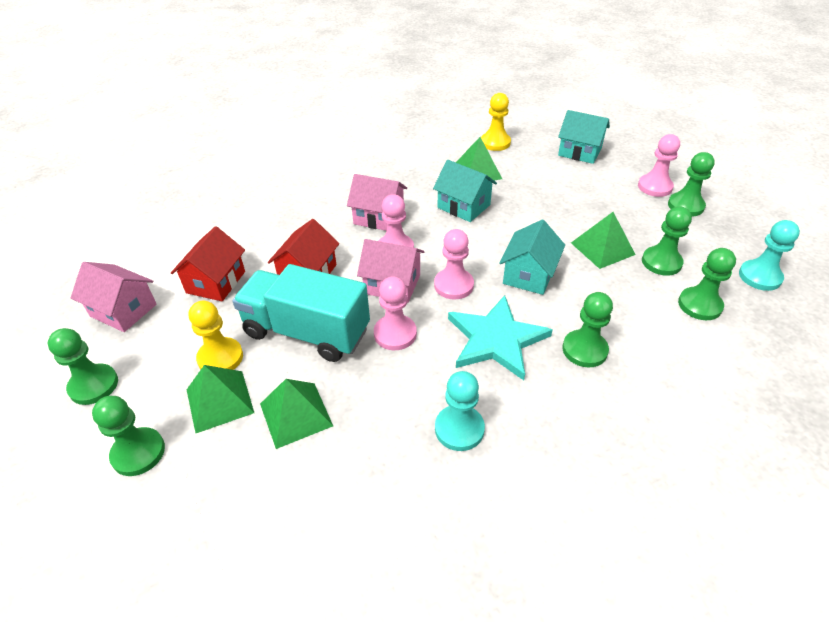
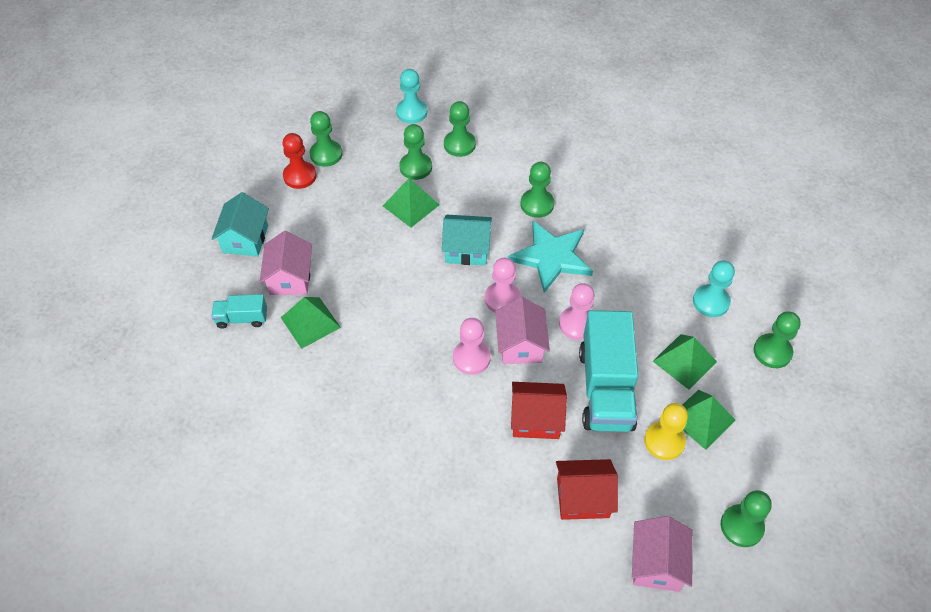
camera: 110 degrees left, 10 degrees up
(138, 453) = (771, 449): green pawn -> green pawn (772, 352)
(378, 217) = (425, 389): pink house -> pink house (290, 278)
(459, 429) = (642, 261): turquoise pawn -> turquoise pawn (711, 302)
(463, 206) = (381, 319): turquoise house -> none
(495, 143) = (242, 318): yellow pawn -> turquoise truck
(655, 187) = (300, 176): pink pawn -> red pawn

